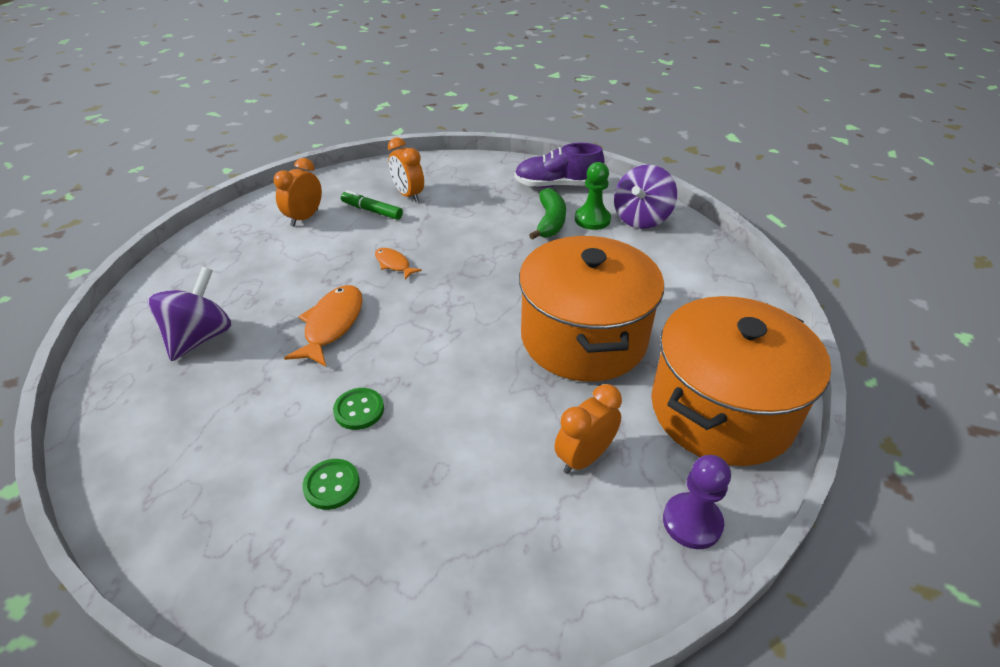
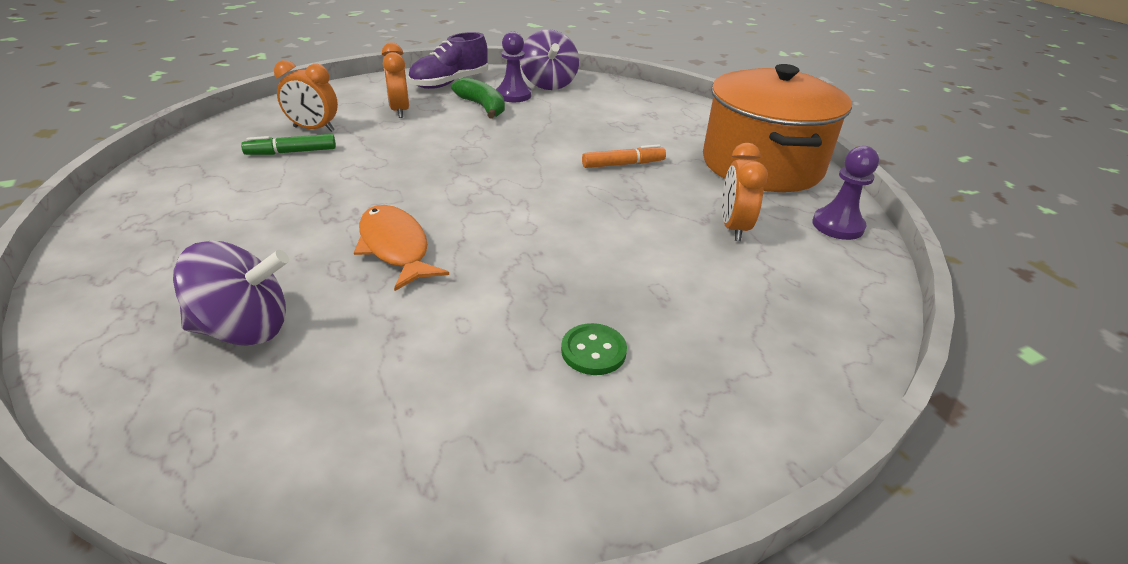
camera: 45 degrees left, 5 degrees down
(200, 337) = (245, 329): purple spinning top -> purple spinning top turned 105 degrees clockwise
(304, 218) = (214, 183): orange clock -> orange clock (400, 111)
(359, 410) = (528, 290): green button -> none
(394, 264) = (385, 181): orange fish -> none
(583, 338) = (623, 164): orange pot -> orange marker
(592, 219) = (513, 95): green pawn -> purple pawn

